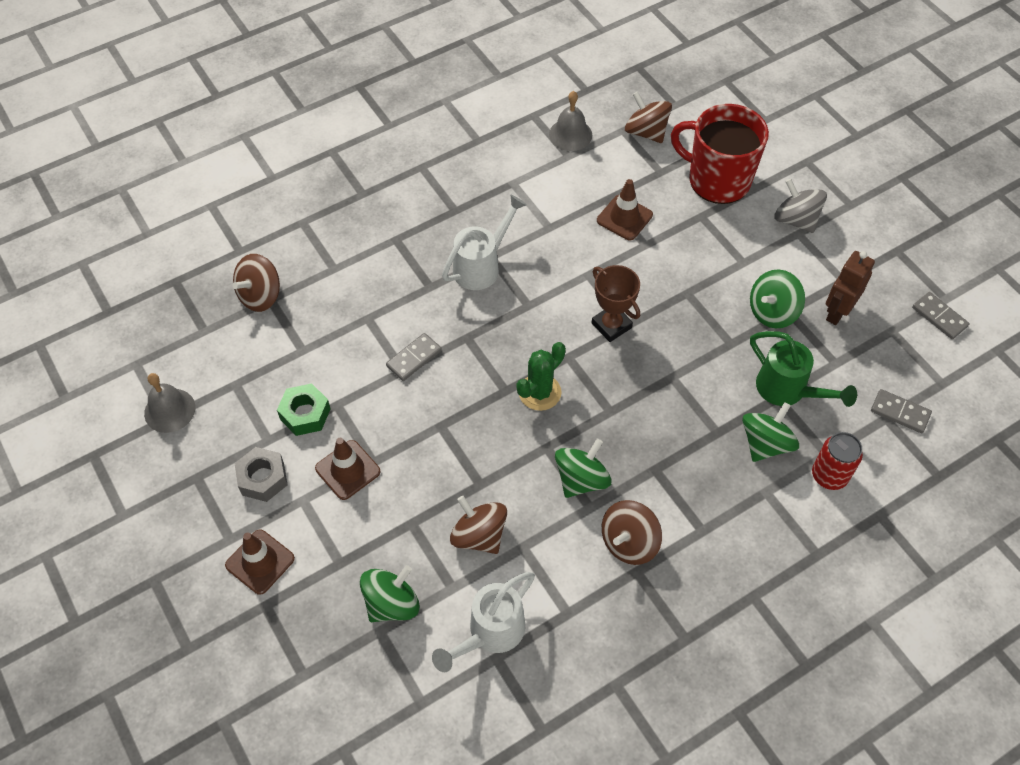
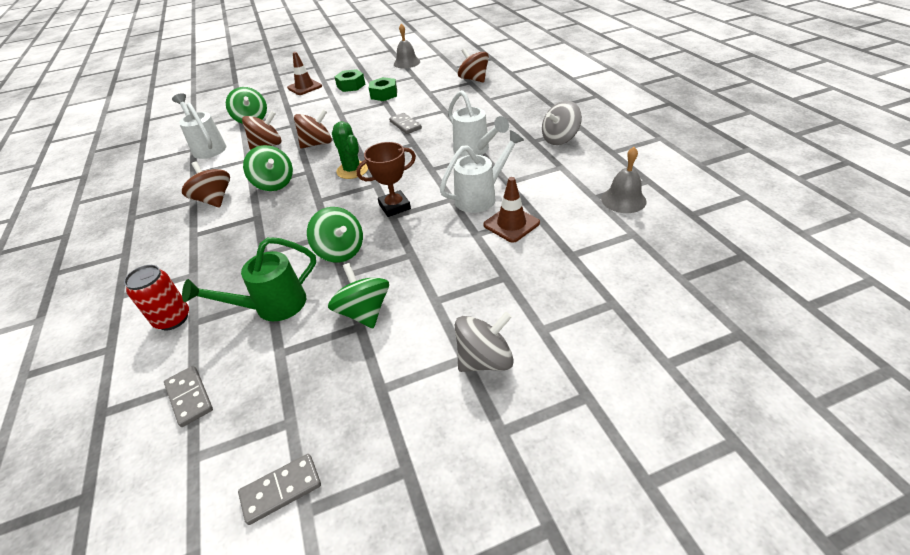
camera: 105 degrees right, 15 degrees down
(263, 478) = (351, 85): grey nut -> green nut
(347, 470) = (340, 106): brown traffic cone -> none
(451, 185) = (560, 139): none -> grey spinning top
(581, 248) = (480, 197): none -> white watering can
(646, 132) = (631, 250): brown spinning top -> brown spinning top (317, 144)
(717, 180) = (556, 297): red mug -> none
(765, 444) = (232, 281): green spinning top -> green spinning top (340, 251)
(837, 312) = (340, 370): brown robot -> none
(900, 412) = (189, 397): grey domino -> grey domino turned 75 degrees counterclockwise

